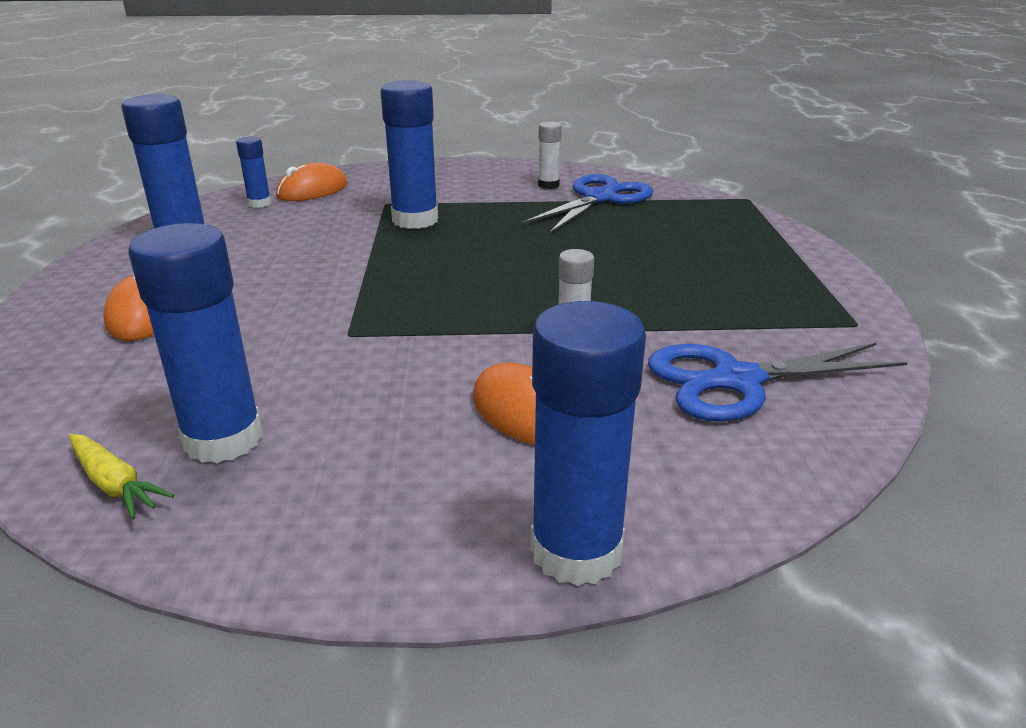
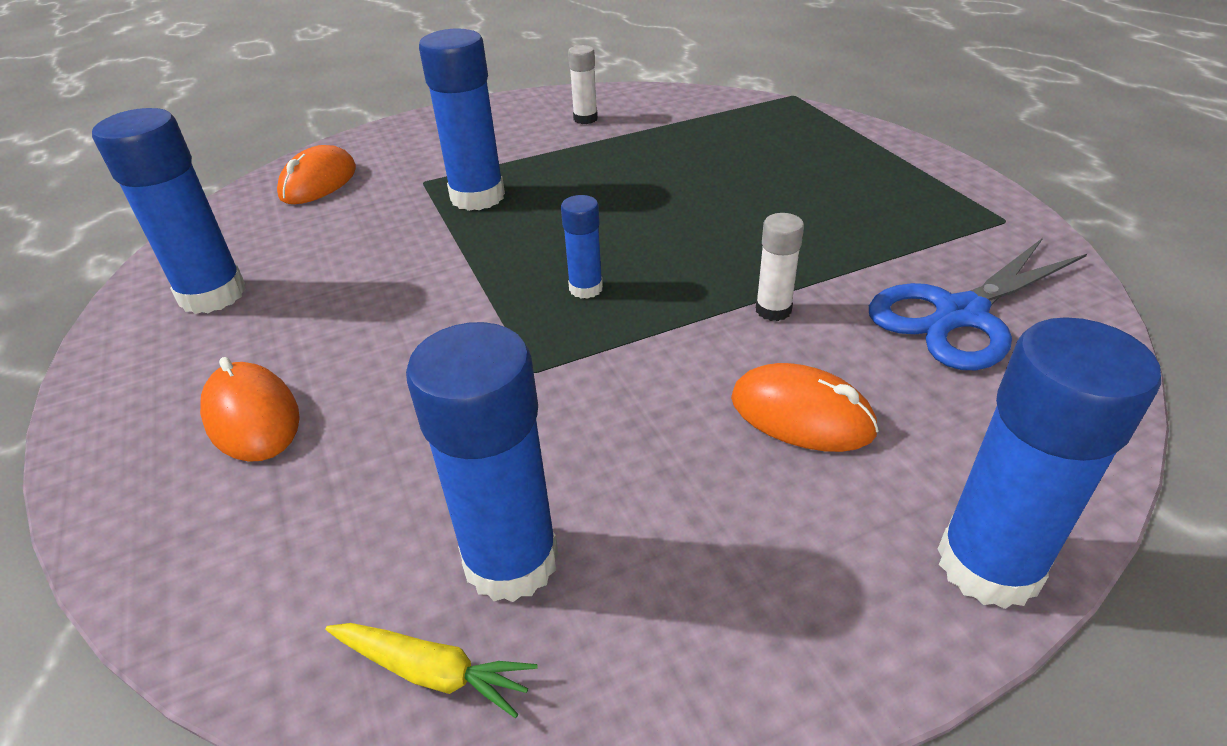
camera: 20 degrees left, 10 degrees up
(259, 203) = (266, 215): blue glue stick -> blue glue stick (586, 288)
(599, 198) = (652, 125): blue scissors -> none

